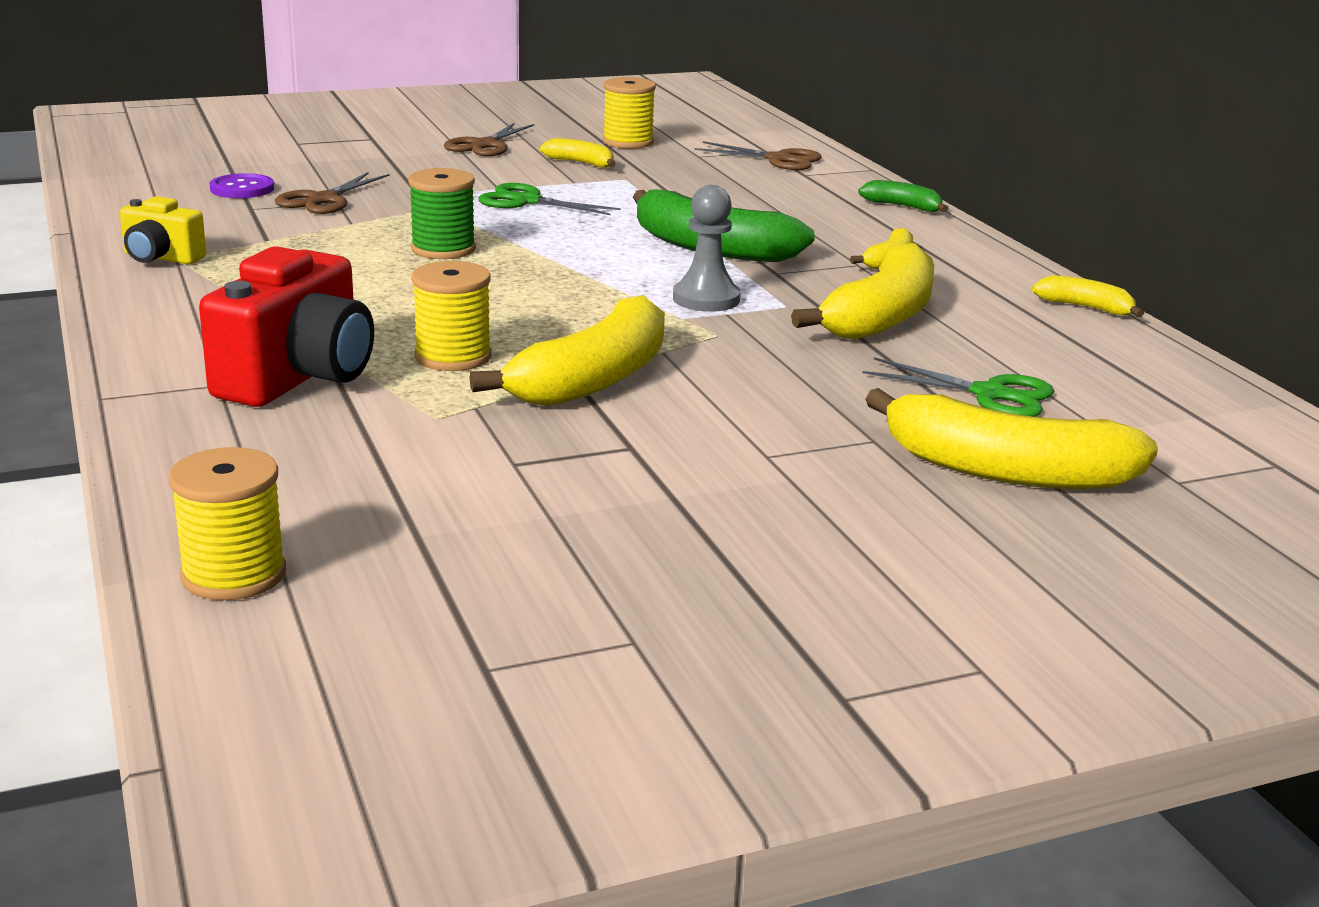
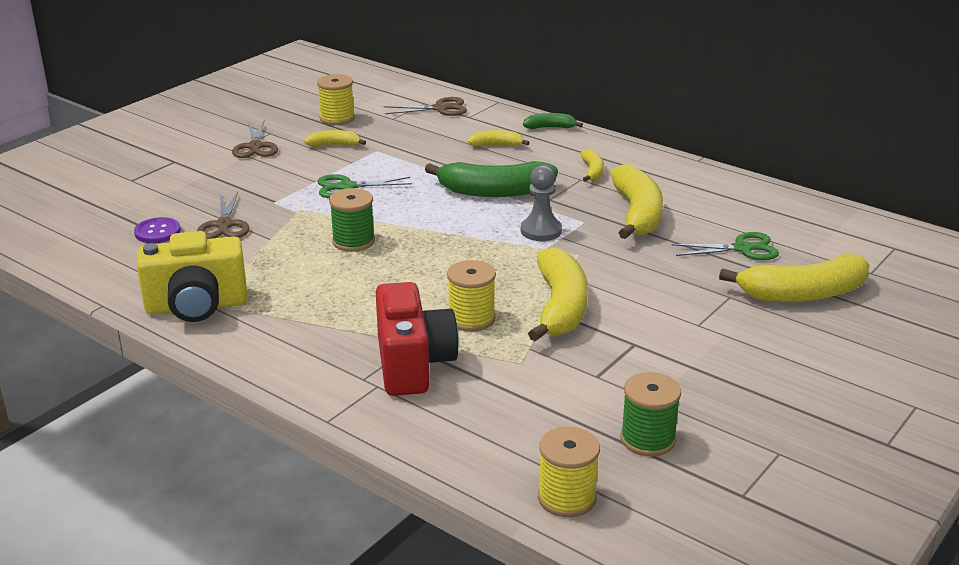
camera: 30 degrees left, 5 degrees up
(161, 258) = (196, 306): yellow camera -> yellow camera, size x1.80
(461, 553) = (648, 439): none -> green spool
(1086, 307) = (717, 175): yellow banana -> yellow banana (496, 145)

